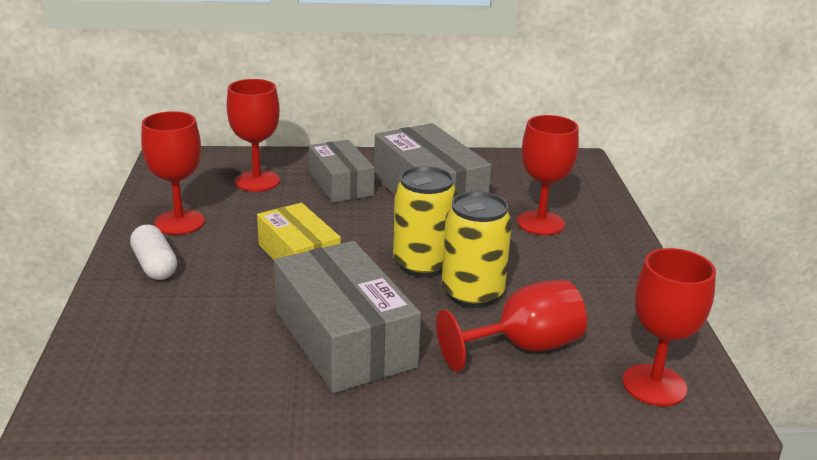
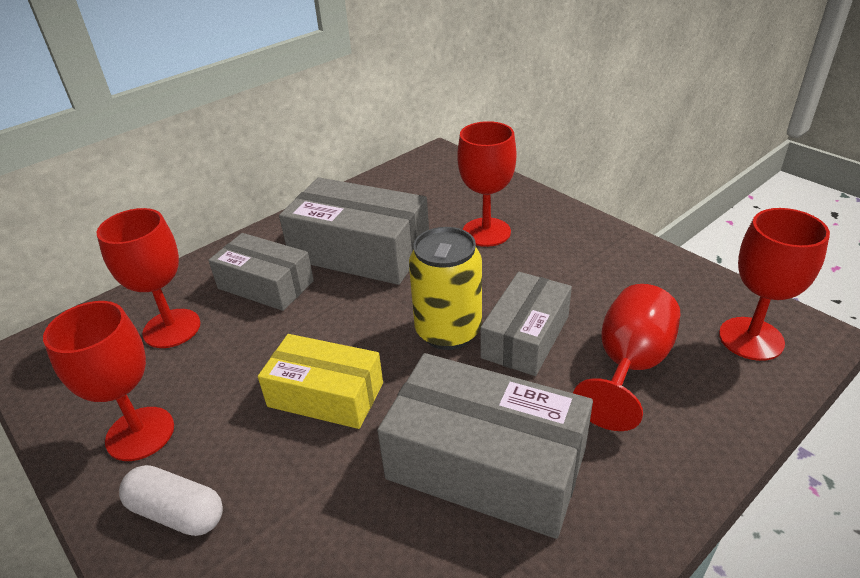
camera: 35 degrees left, 10 degrees up
(472, 294) = (525, 337): yellow can -> grey box

